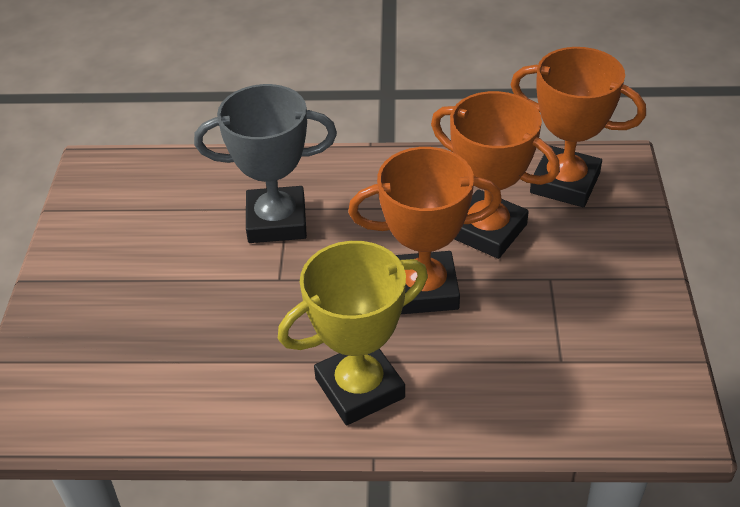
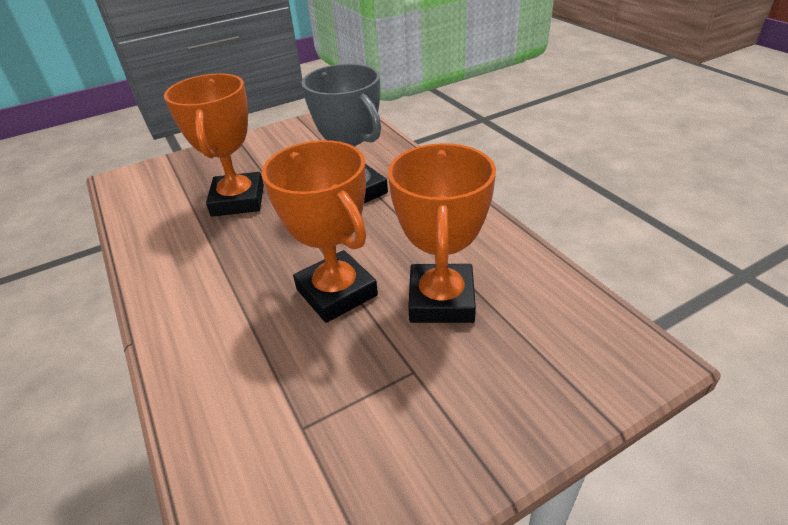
camera: 60 degrees right, 5 degrees down
(359, 388) = (204, 303): yellow trophy -> none
(565, 183) = (561, 326): orange trophy -> orange trophy (238, 200)

